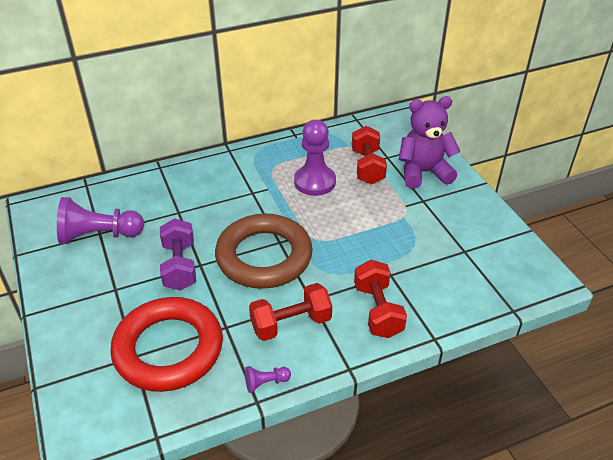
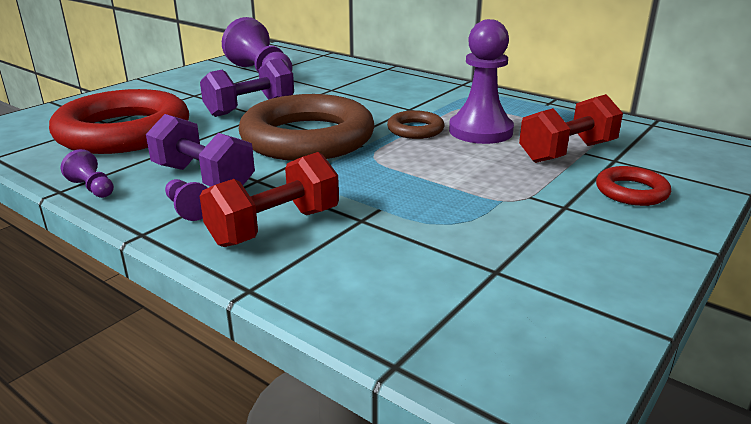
camera: 60 degrees right, 15 degrees down
(290, 205) = (415, 130): none -> brown ring
(291, 324) = (203, 178): red dumbbell -> purple dumbbell
(331, 341) = (187, 209): none -> purple pawn
(423, 172) = (631, 191): purple teddy bear -> red ring

